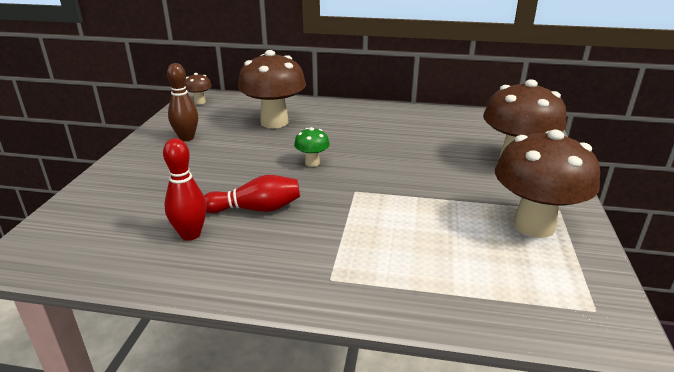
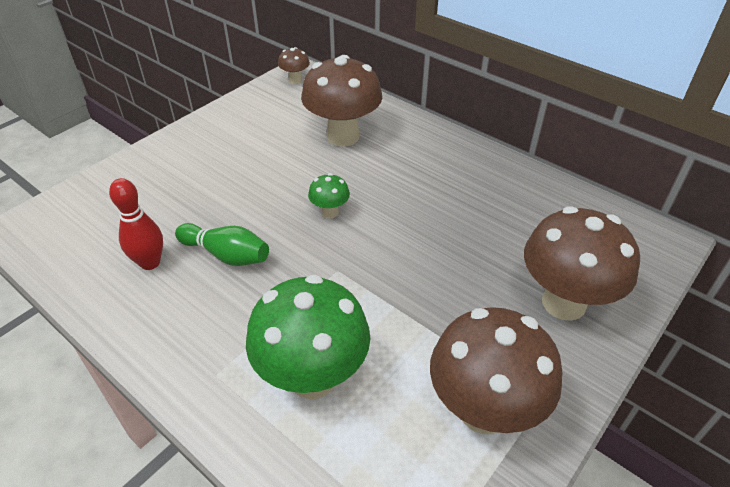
camera: 30 degrees right, 15 degrees up
(186, 138) = (243, 131): brown bowling pin -> none
(256, 209) = (226, 255): red bowling pin -> green bowling pin
(406, 252) = (313, 377): none -> green mushroom

